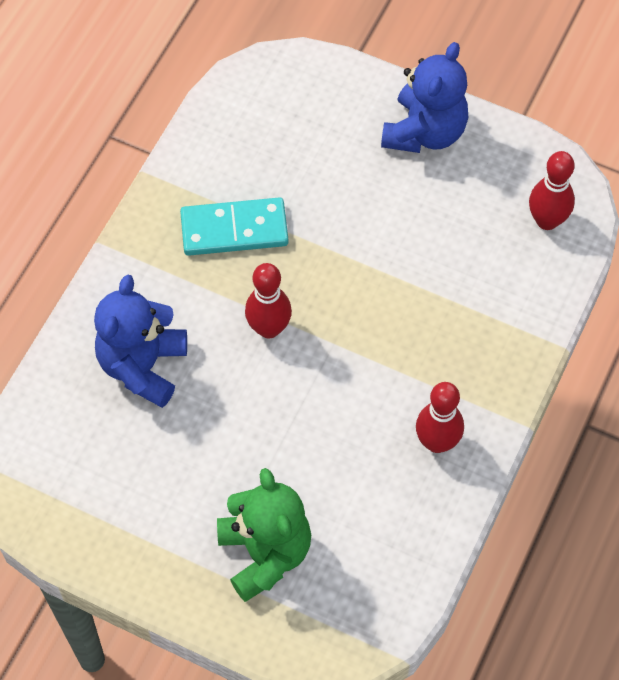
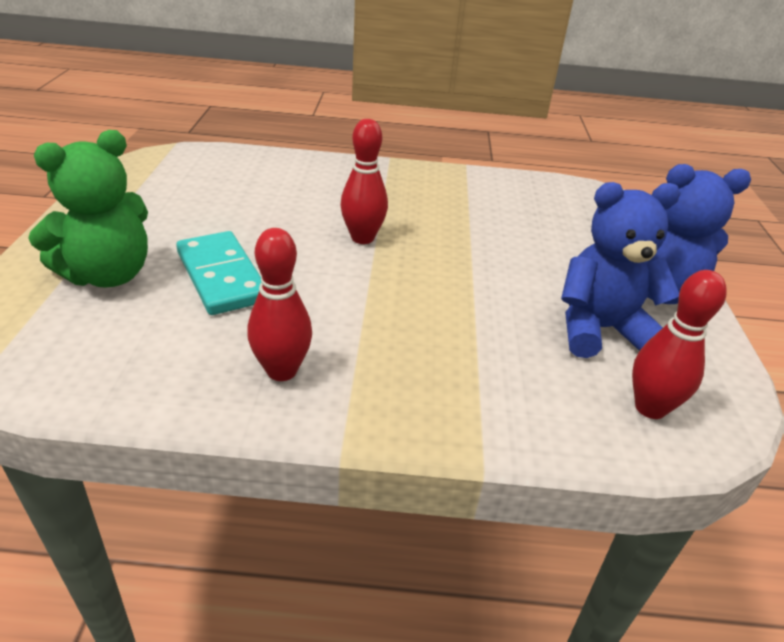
camera: 65 degrees right, 25 degrees down
(143, 366) = (289, 187): blue teddy bear -> blue teddy bear (600, 329)
(234, 229) = (449, 207): turquoise domino -> turquoise domino (222, 276)

